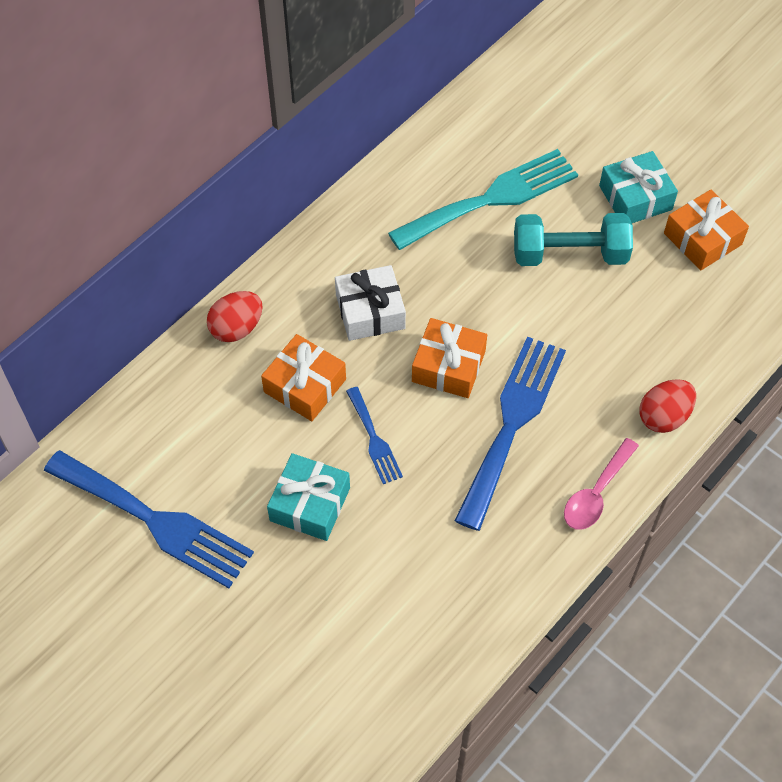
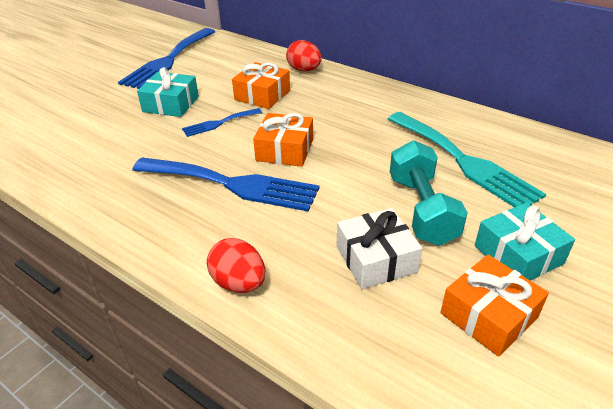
camera: 85 degrees right, 20 degrees down
(370, 311) = (328, 114): white gift -> white gift (376, 259)
(596, 493) = (157, 236): pink spoon -> none

